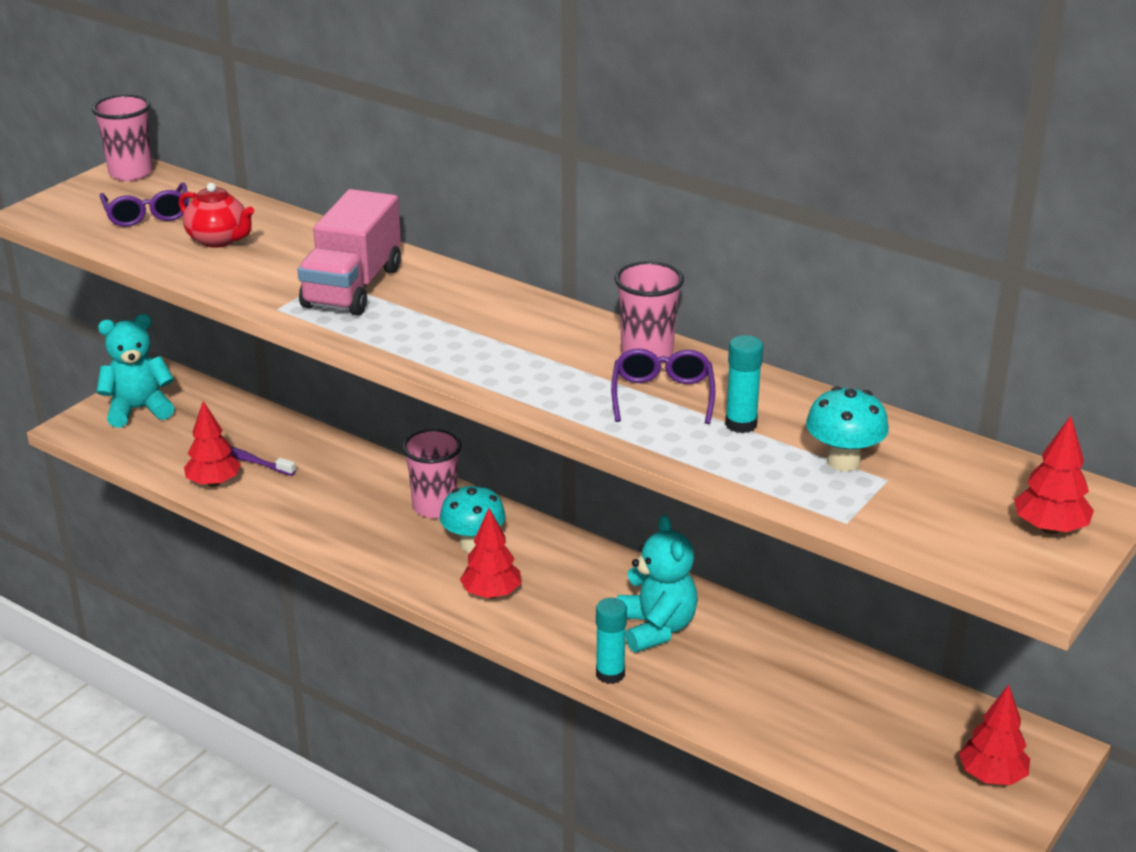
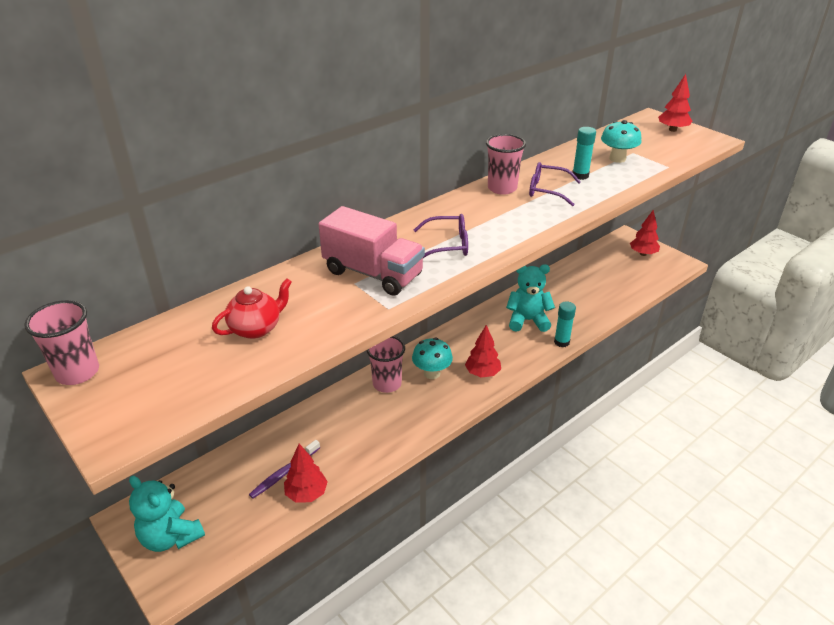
camera: 75 degrees left, 5 degrees up
(138, 410) = (171, 537): turquoise teddy bear -> turquoise teddy bear turned 45 degrees counterclockwise
(147, 215) = (178, 365): purple glasses -> purple glasses (448, 245)

